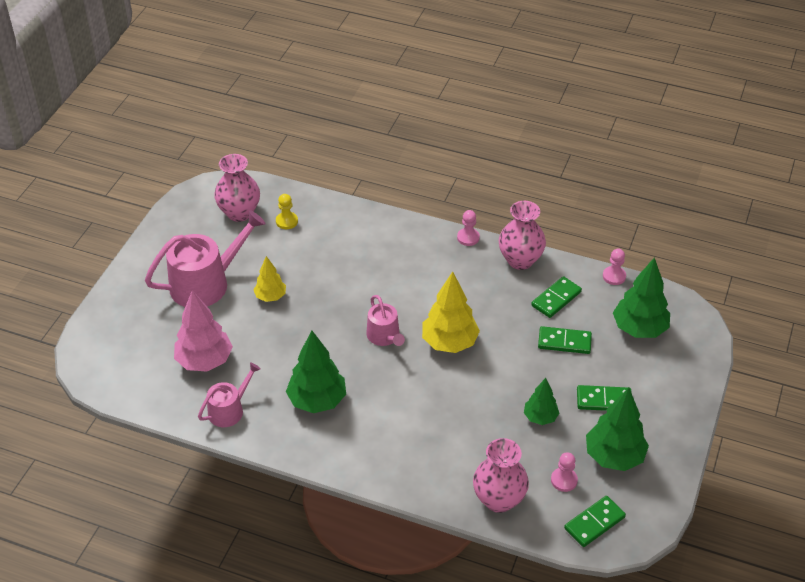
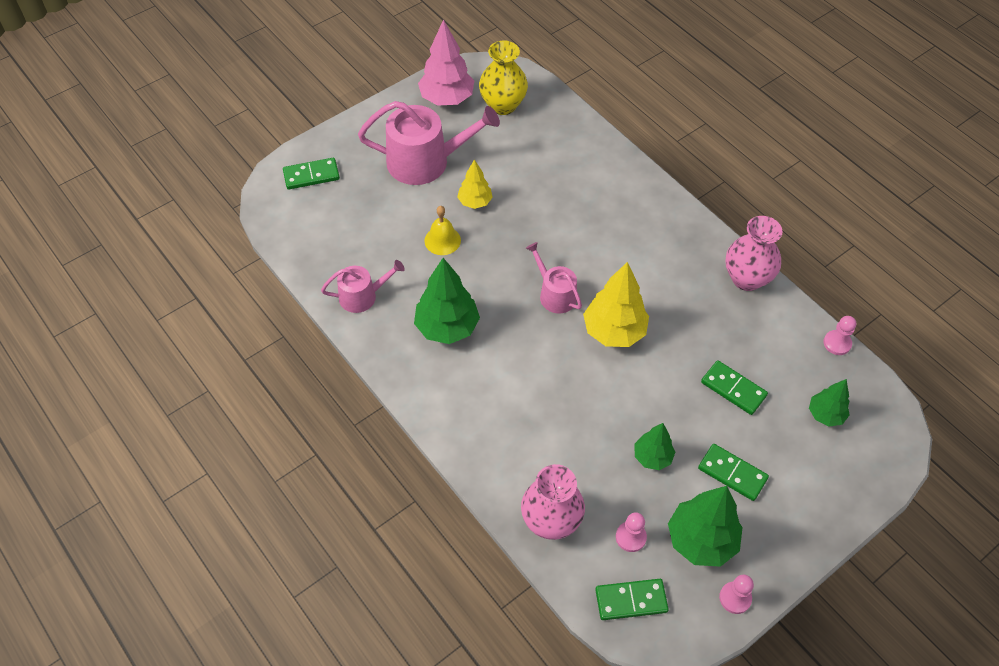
camera: 30 degrees right, 10 degrees up
(204, 361) = (373, 237): pink tree -> pink tree (447, 99)
(239, 213) = (503, 105): pink vase -> yellow vase
(265, 337) = (442, 240): none -> yellow bell
(286, 221) = (541, 133): yellow pawn -> none
(384, 336) = (554, 294): pink watering can -> pink watering can turned 135 degrees clockwise
(468, 238) = (708, 230): pink pawn -> pink pawn (735, 598)
(556, 299) = (756, 338): green domino -> green domino (311, 175)
(639, 329) = (825, 414): green tree -> green tree, size x0.59

